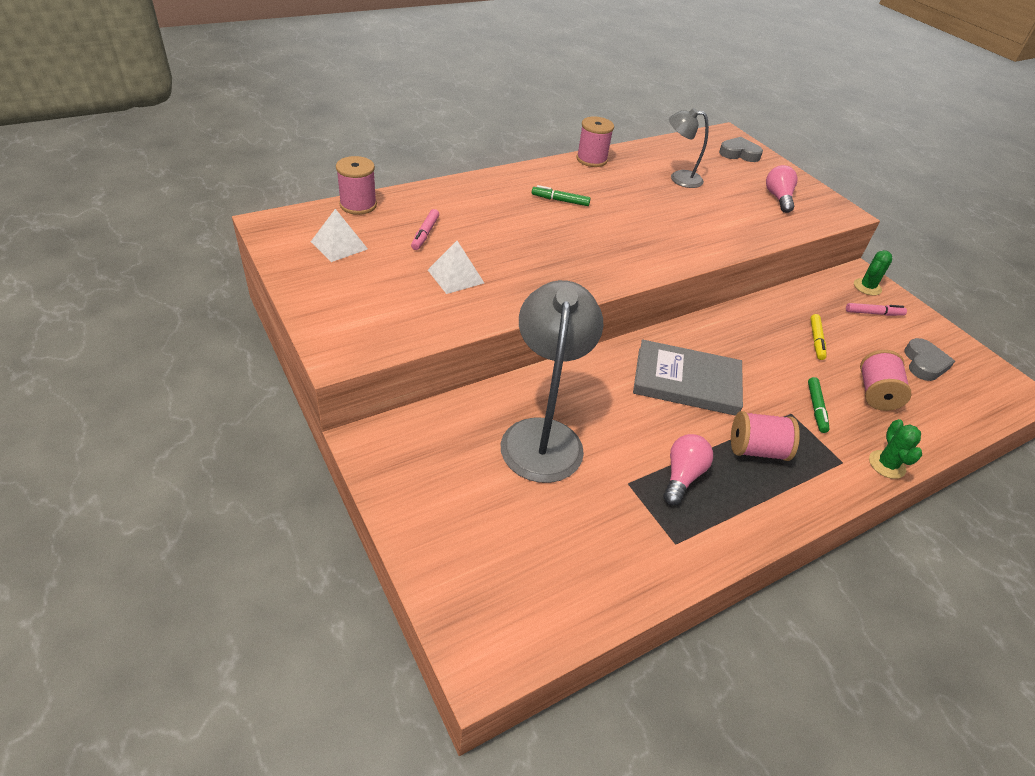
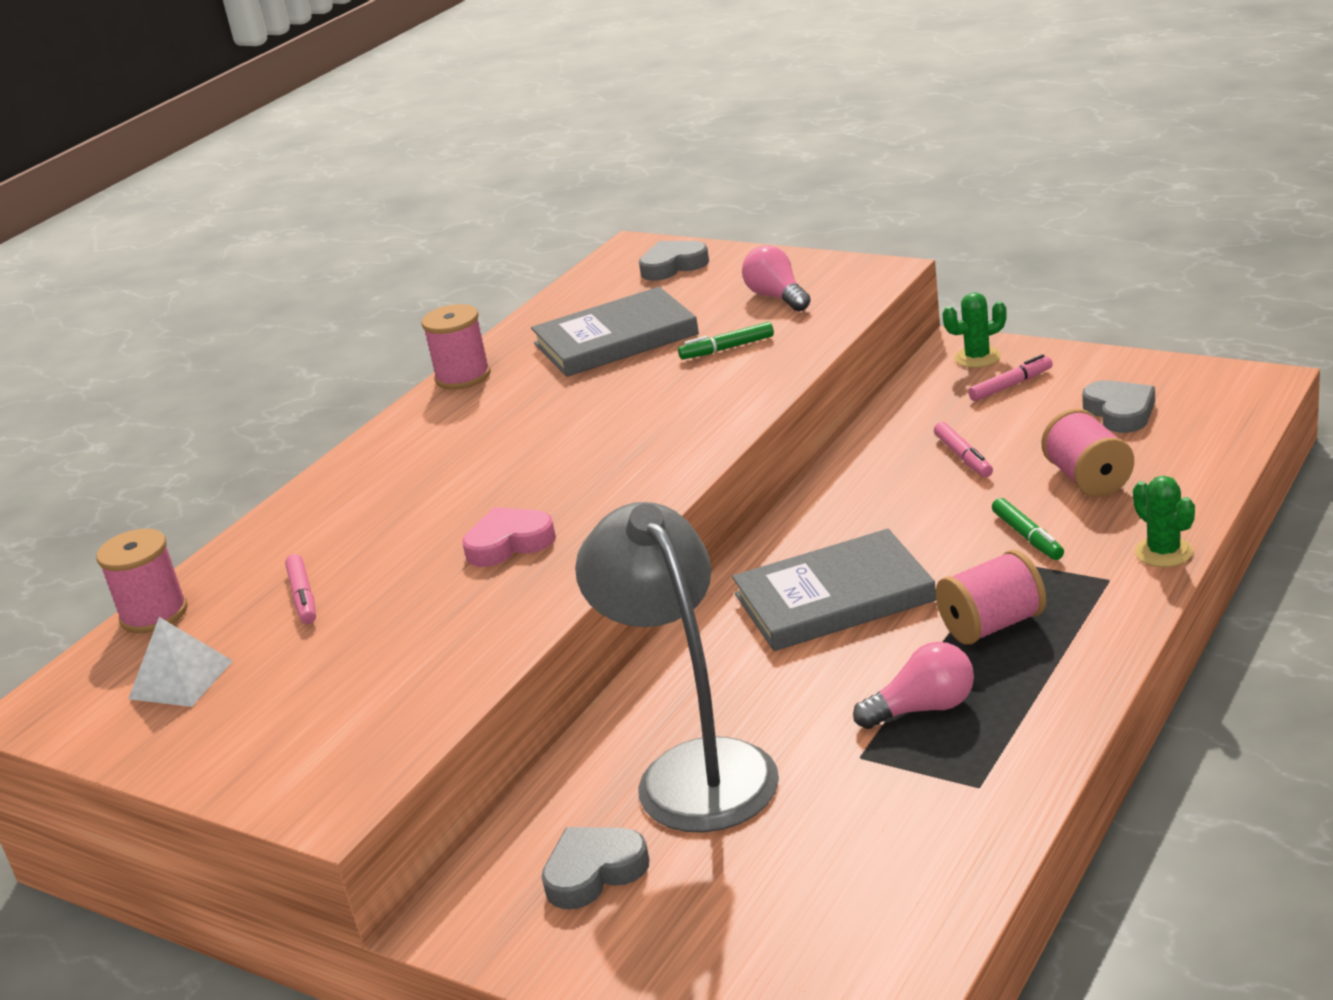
camera: 20 degrees left, 15 degrees down
(451, 462) = (594, 872): none -> grey heart
(455, 276) = (406, 624): white pyramid -> none
(538, 260) = (509, 543): none -> pink heart
(560, 200) = (467, 452): green marker -> green marker (727, 348)
(679, 178) = (615, 339): grey lamp -> grey book
(682, 476) = (923, 708): pink light bulb -> pink light bulb turned 75 degrees clockwise
(816, 340) = (963, 457): yellow marker -> pink marker
(867, 287) = (977, 357): green cactus -> green cactus turned 60 degrees clockwise

